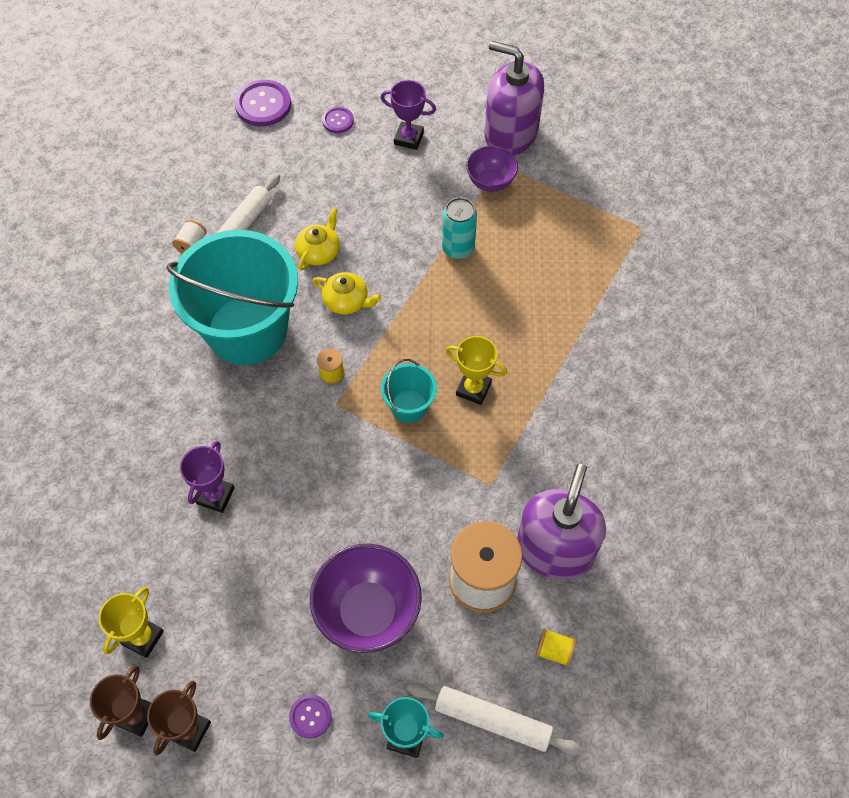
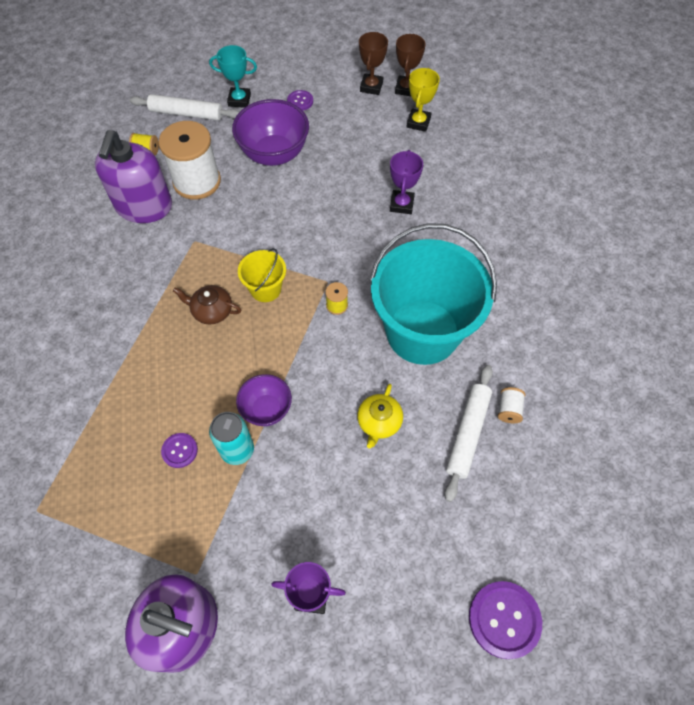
camera: 170 degrees right, 0 degrees up
(338, 121) = (404, 609): purple button -> purple button (179, 450)
(347, 301) = (339, 374): yellow teapot -> none
(409, 406) = (265, 289): turquoise bucket -> yellow bucket
(473, 389) = (212, 311): yellow trophy -> brown teapot
(490, 182) = (207, 545): purple bowl -> purple bowl (267, 409)

